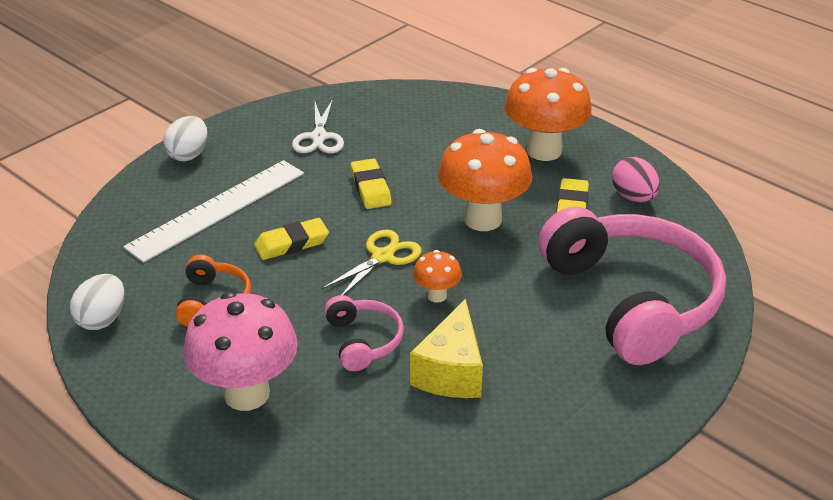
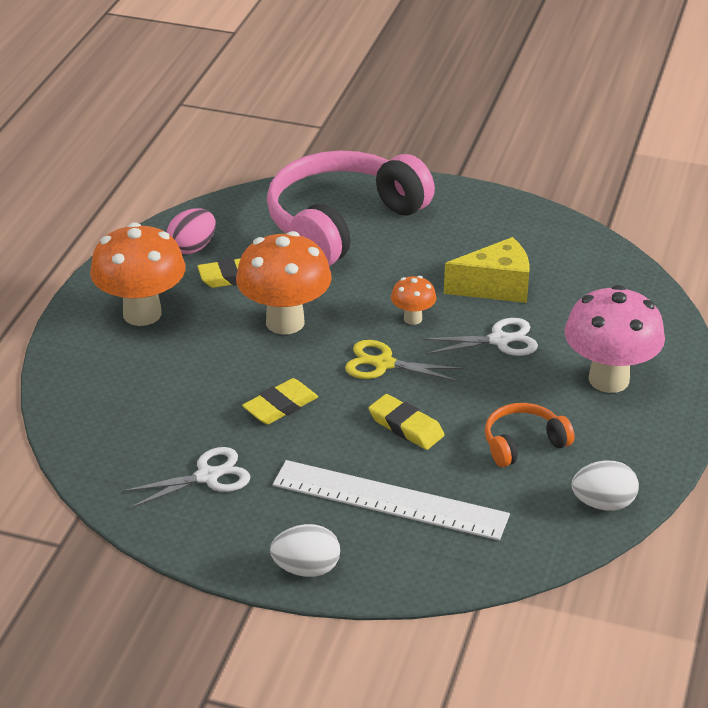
camera: 115 degrees left, 0 degrees up
(363, 341) = (499, 340): pink headphones -> white scissors

